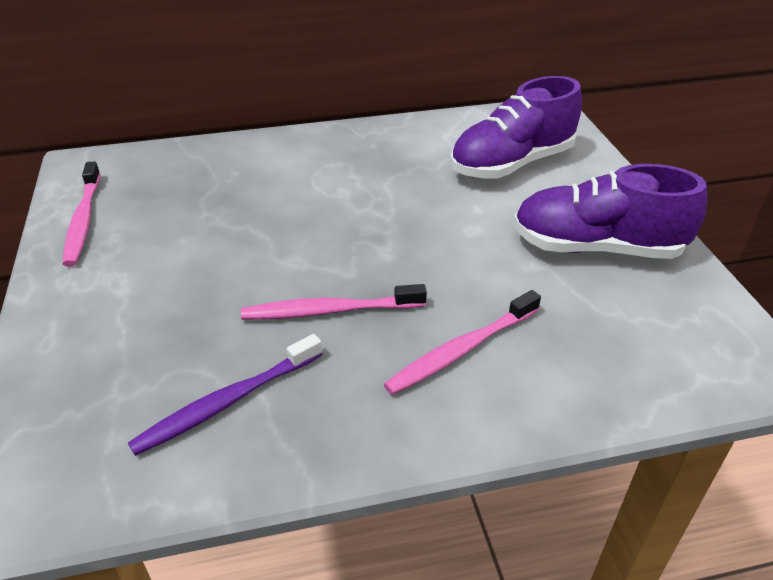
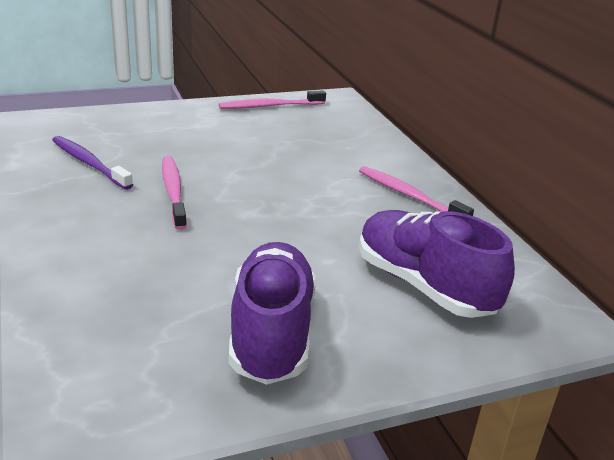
camera: 80 degrees right, 10 degrees down
(461, 350) = (123, 246): pink toothbrush -> pink toothbrush (409, 196)

